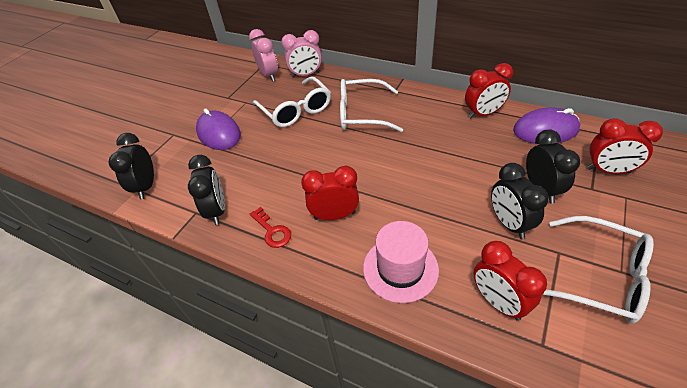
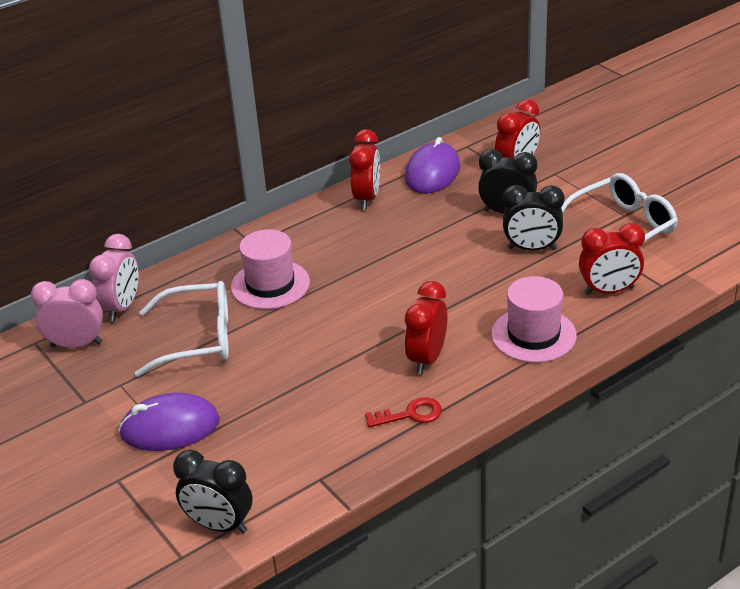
camera: 65 degrees left, 10 degrees down
(217, 210) = (334, 457): black clock -> none
(361, 114) = (270, 285): white glasses -> pink hat

